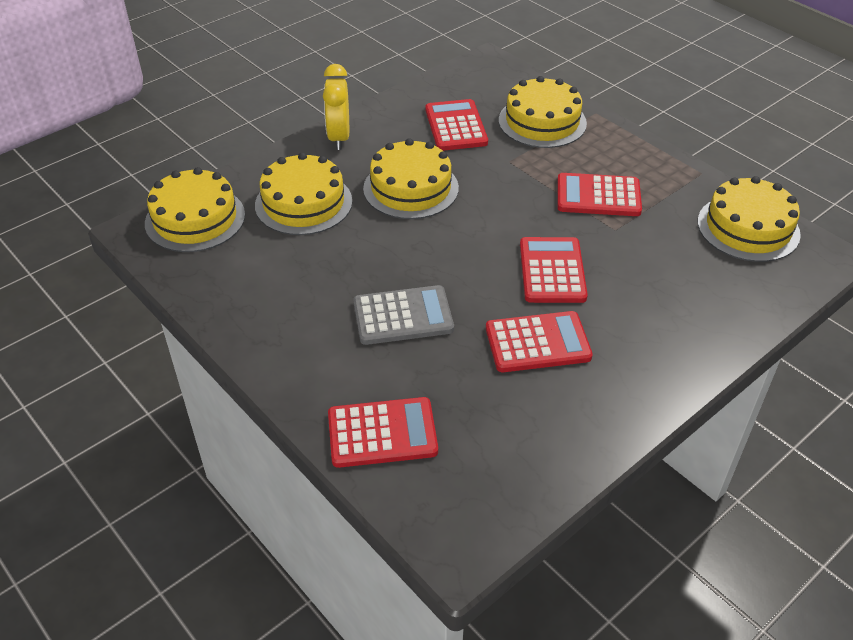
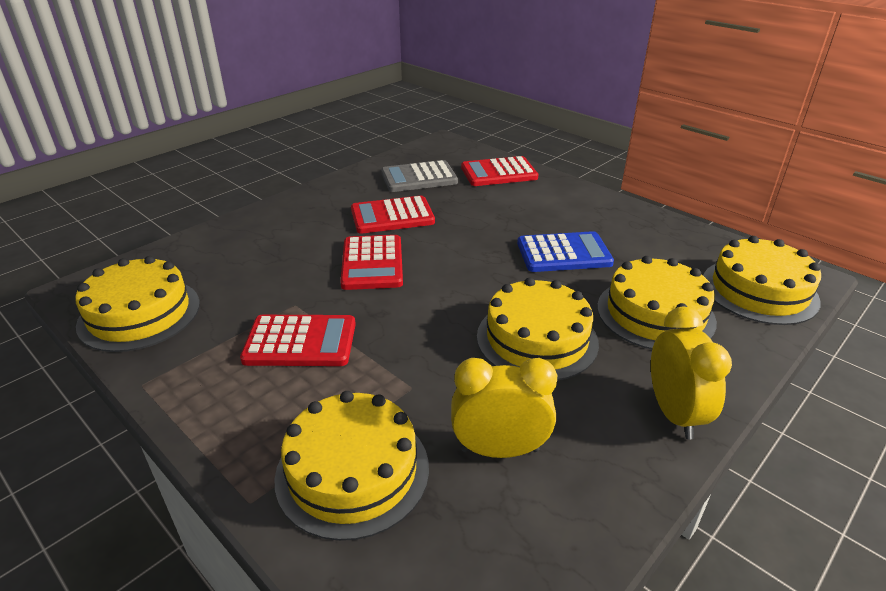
camera: 175 degrees right, 10 degrees down
(352, 272) = (563, 253): none -> blue calculator
(403, 316) = (505, 226): grey calculator -> grey calculator (419, 178)
(455, 126) = (499, 450): red calculator -> yellow clock

